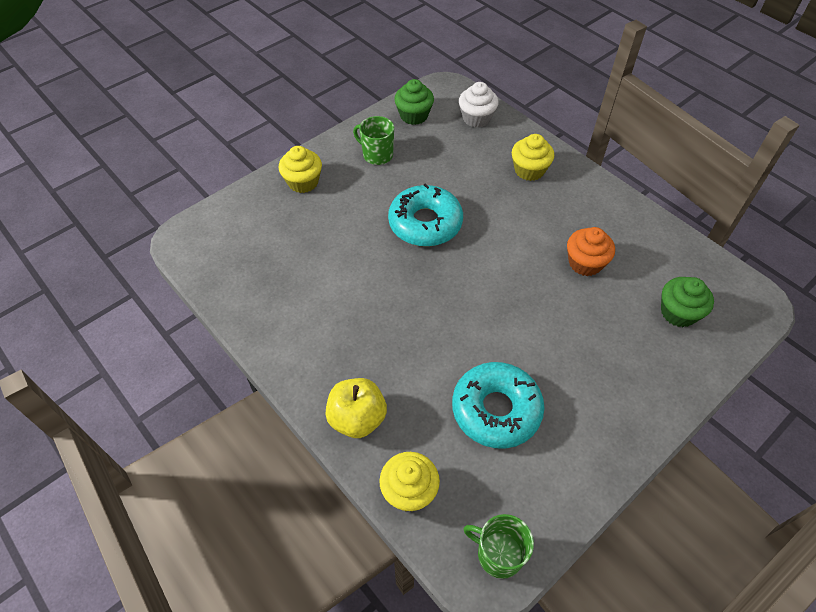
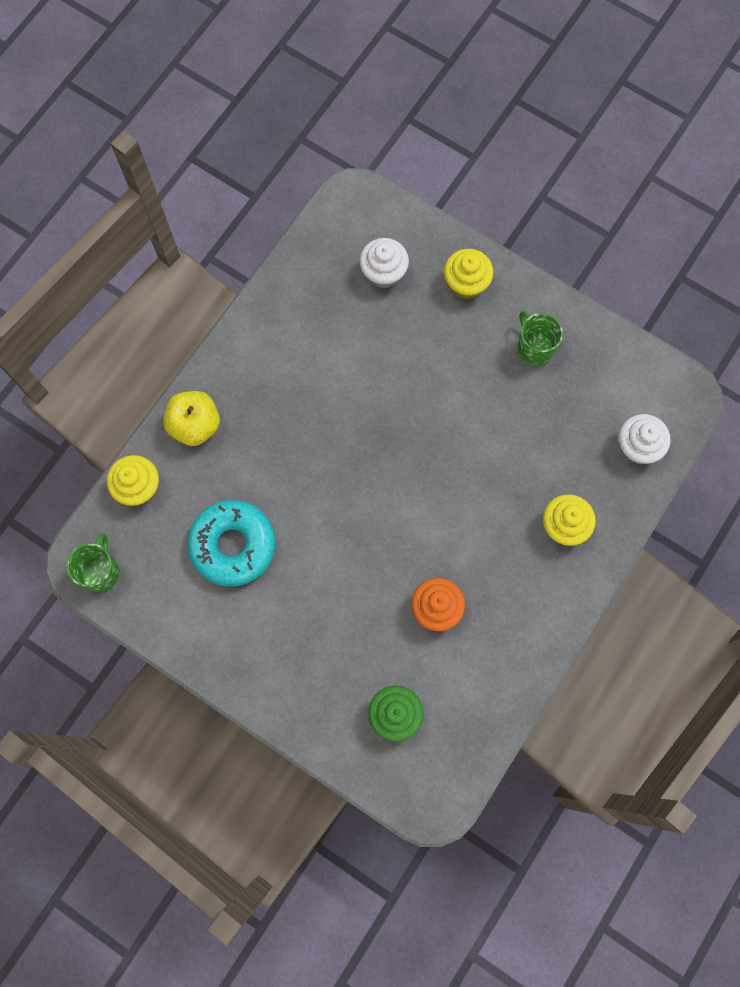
camera: 75 degrees right, 20 degrees up
(266, 233) = (383, 272): none -> white cupcake
(377, 155) = (534, 348): green mug -> green mug turned 45 degrees counterclockwise
(414, 115) = (617, 371): green cupcake -> none
(425, 223) = (444, 427): turquoise donut -> none

